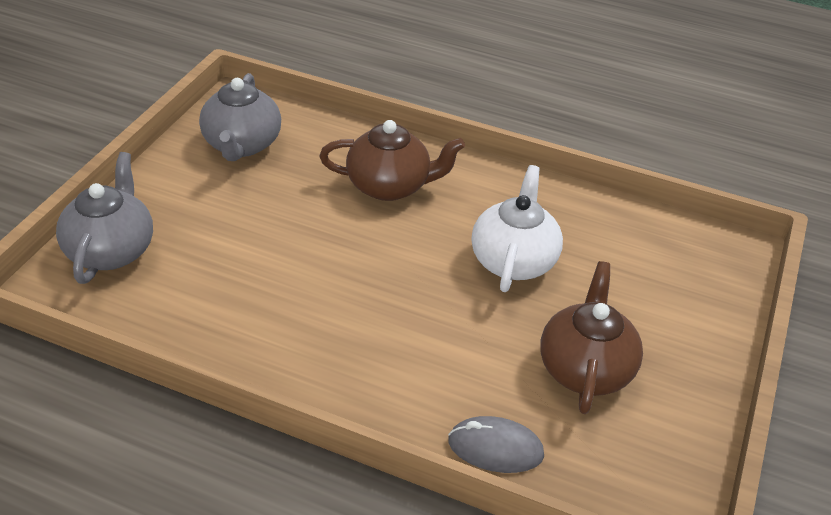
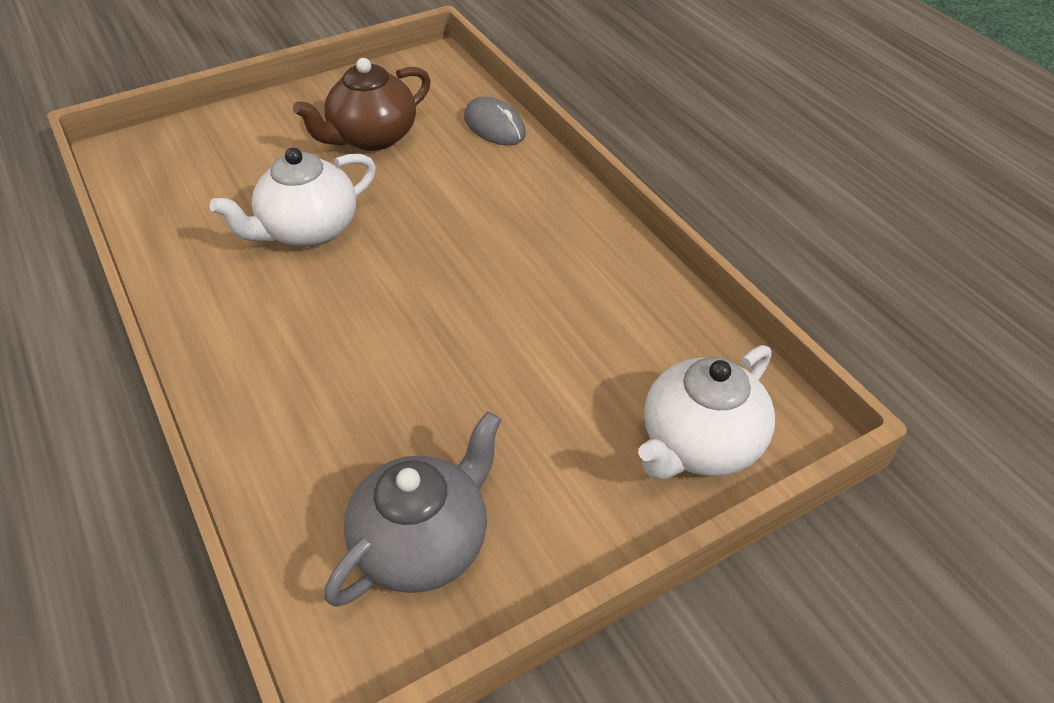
camera: 140 degrees left, 5 degrees up
(111, 250) = (699, 443): grey teapot -> white teapot
(389, 186) = (316, 368): brown teapot -> none

